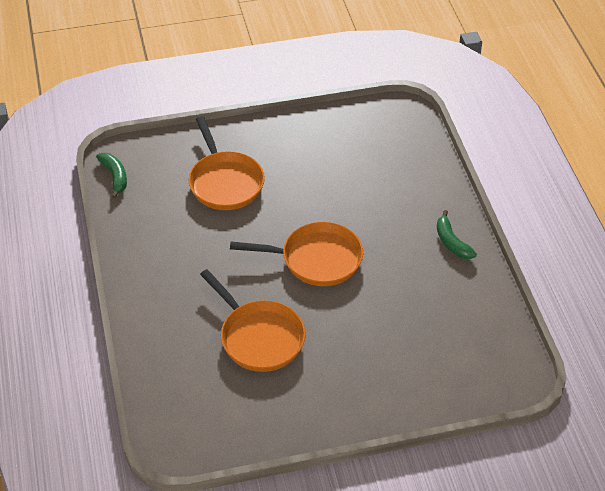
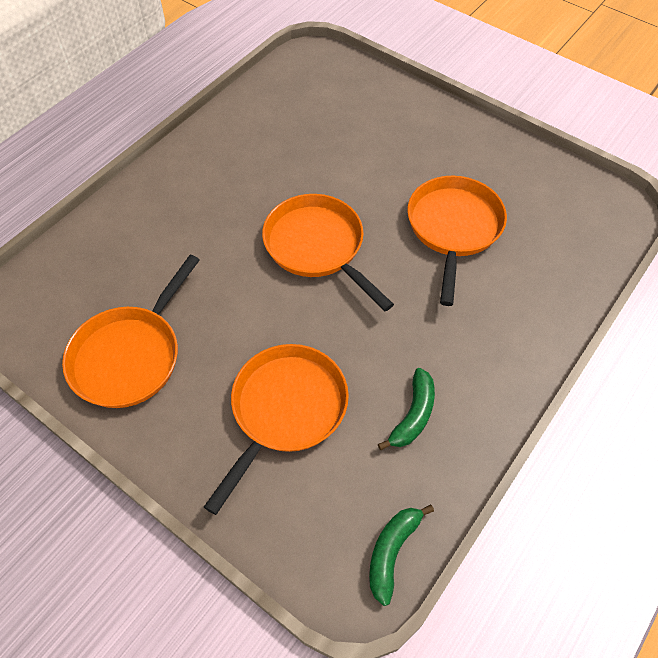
camera: 130 degrees left, 10 degrees up
(323, 143) = (130, 355): none -> orange pan
(451, 242) = (196, 163): green banana -> green banana (413, 415)

